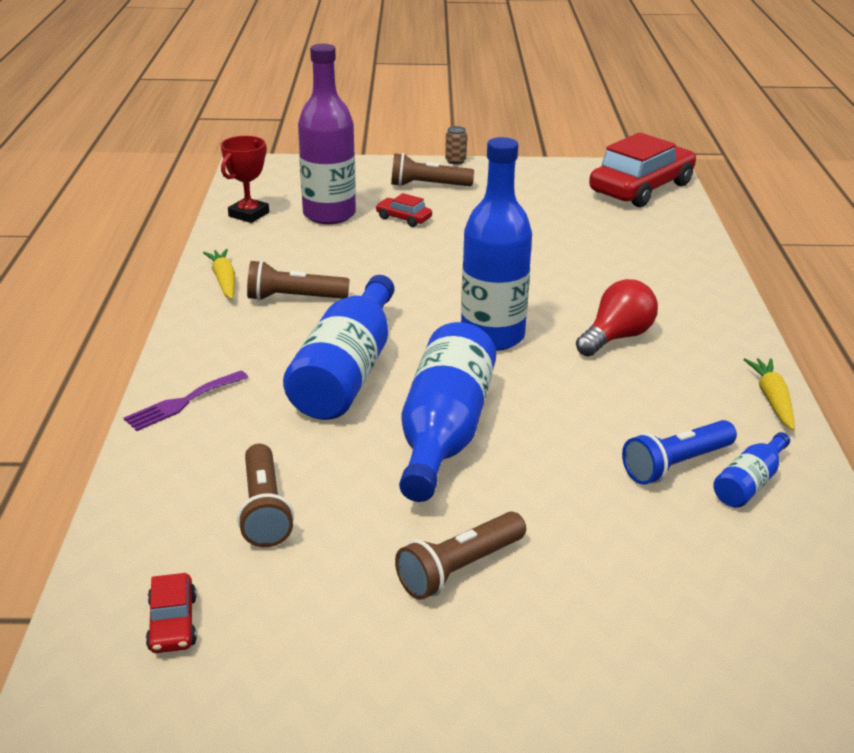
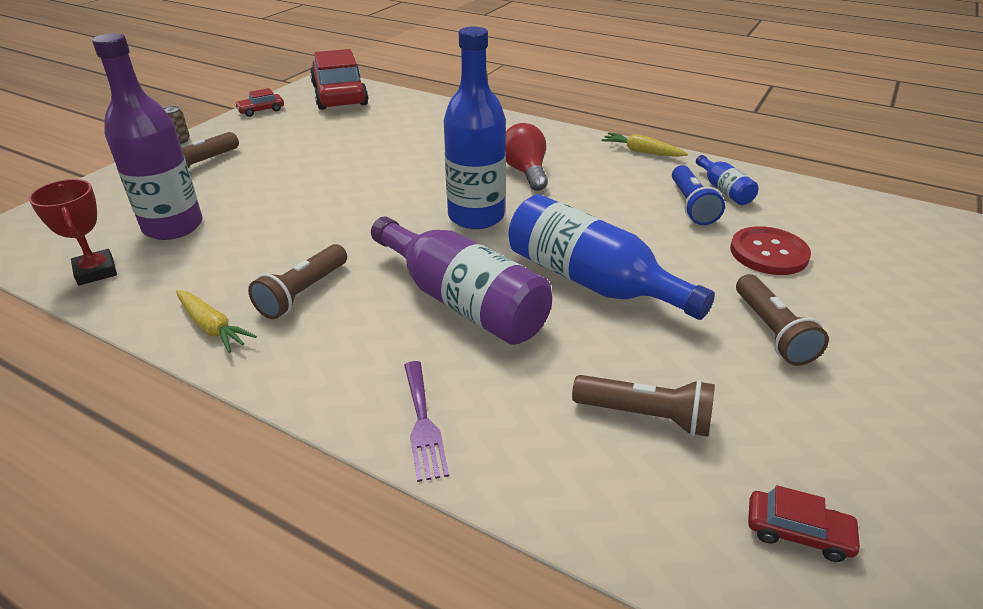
camera: 60 degrees left, 5 degrees up
(224, 281) = (212, 327): yellow carrot -> yellow carrot turned 150 degrees counterclockwise
(347, 372) = (462, 301): blue bottle -> purple bottle
(403, 218) = (240, 193): red car -> red car (261, 110)
(626, 544) = (768, 253): none -> red button

